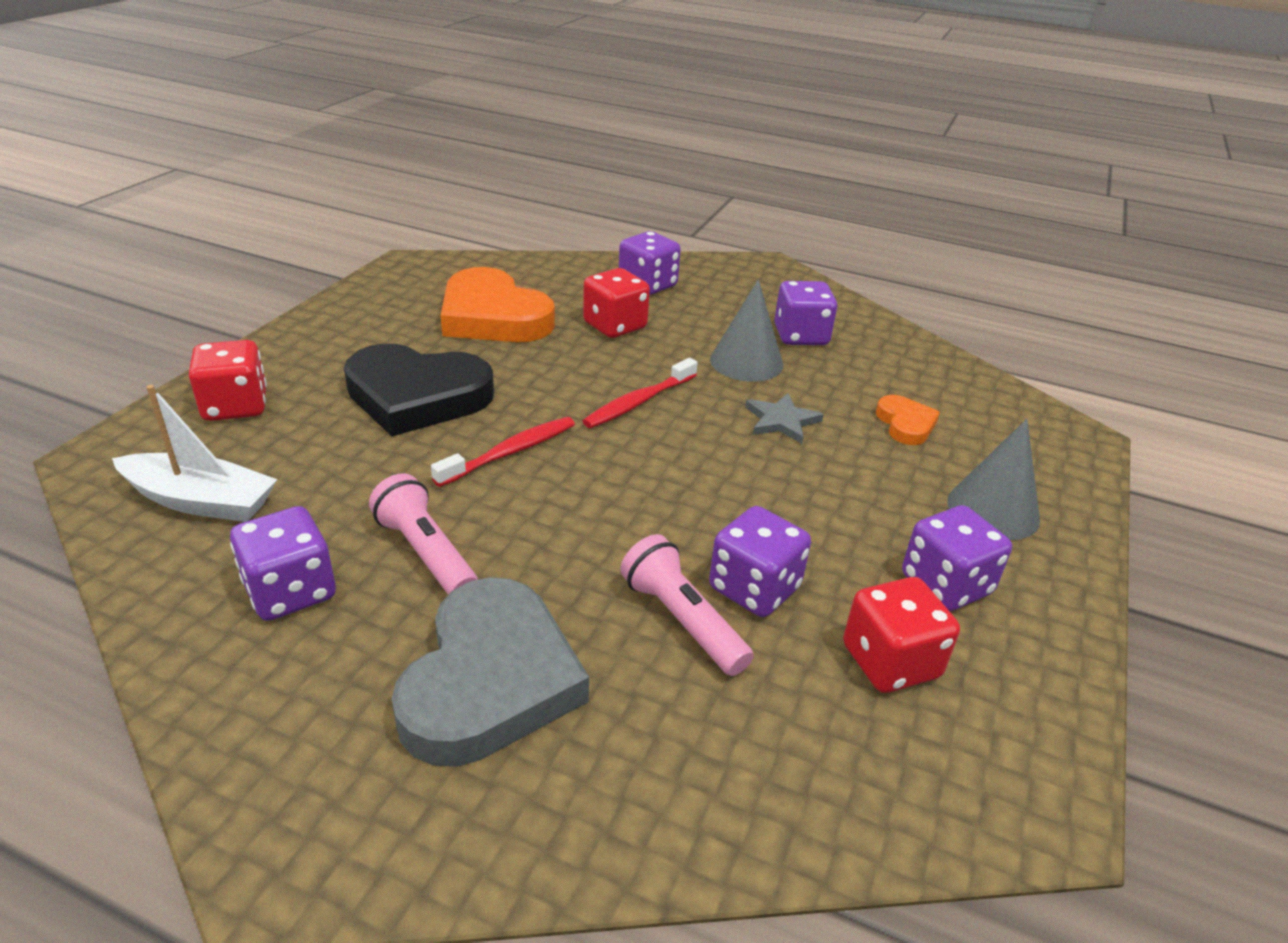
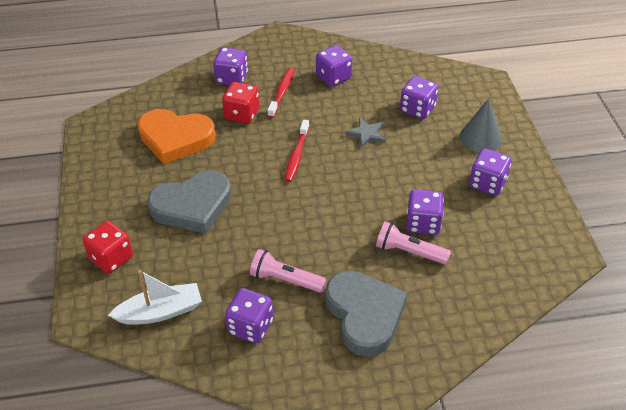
camera: 30 degrees left, 10 degrees up
(417, 396) = (192, 206): black heart -> grey heart
(510, 452) = (268, 213): red toothbrush -> red toothbrush (282, 92)
(746, 362) = (323, 106): grey cone -> none
(890, 662) = (491, 227): red dice -> none
(905, 424) = (417, 109): orange heart -> purple dice

